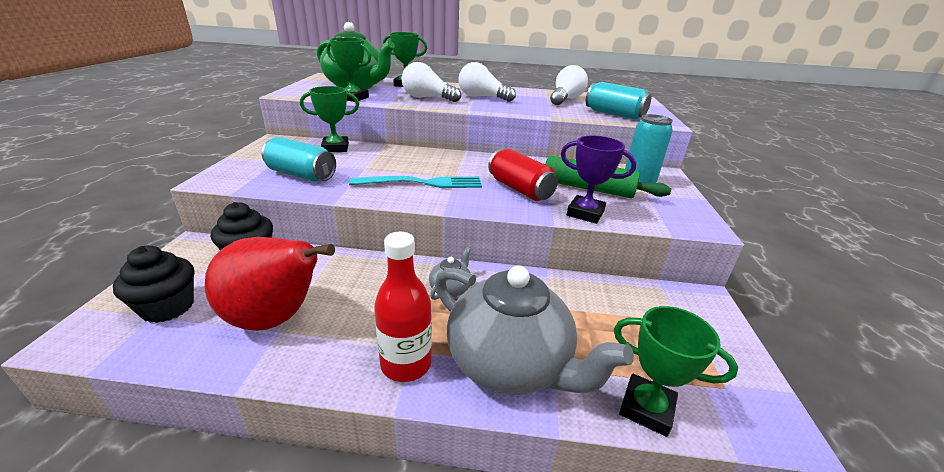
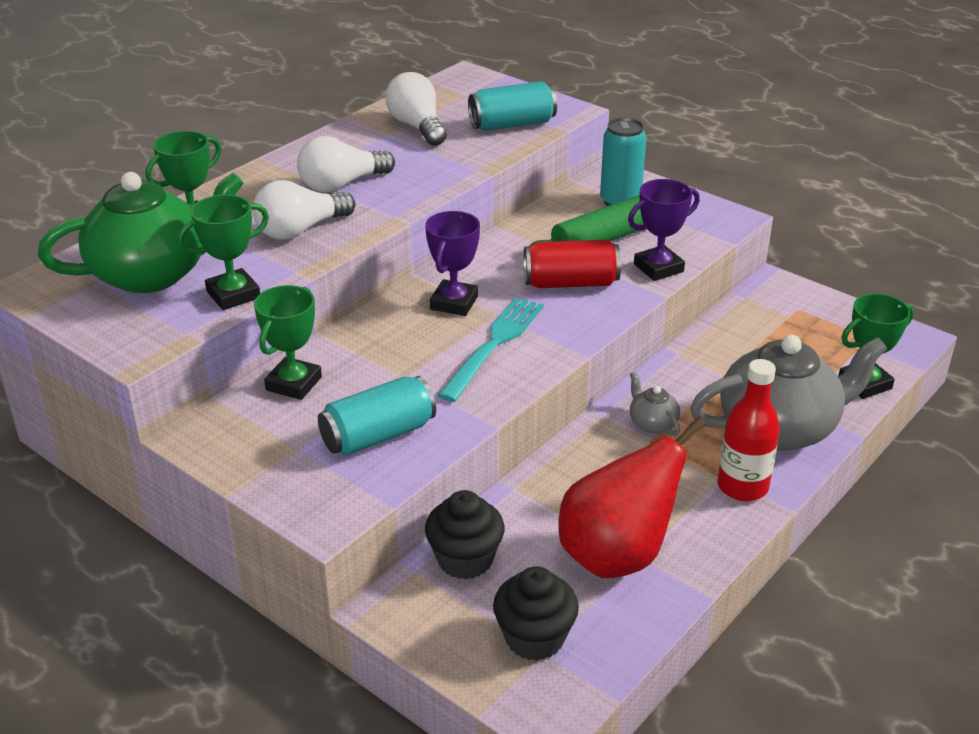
camera: 55 degrees left, 5 degrees up
(452, 164) = (454, 303): none -> purple trophy

